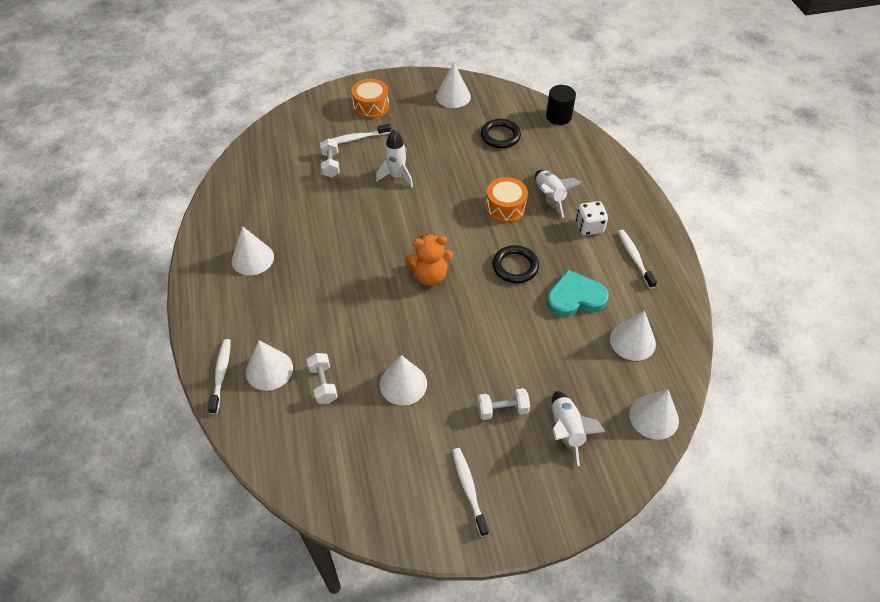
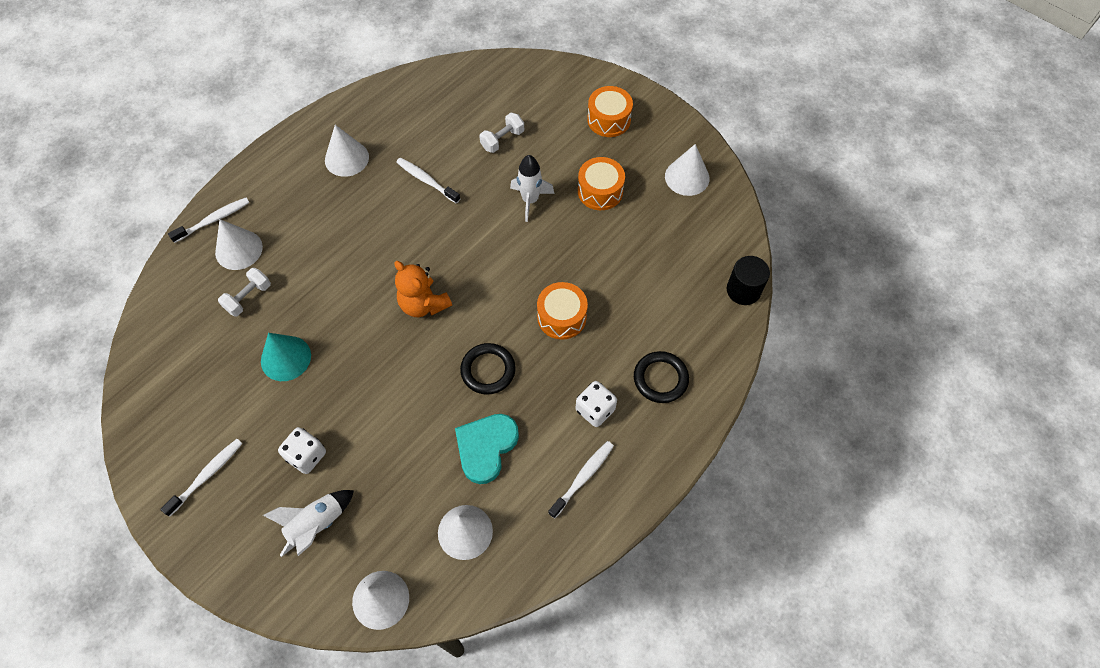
camera: 55 degrees right, 10 degrees up
(356, 138) = (554, 136): white toothbrush -> white toothbrush (426, 180)
(403, 384) = (286, 358): white cone -> turquoise cone
(424, 140) = (600, 191): none -> orange drum
(500, 136) = (663, 253): black ring -> black ring (660, 378)
(502, 410) = (306, 456): white dumbbell -> white dice
(550, 196) = (610, 349): white rocket -> none
(575, 297) = (486, 447): turquoise heart -> turquoise heart turned 105 degrees counterclockwise

